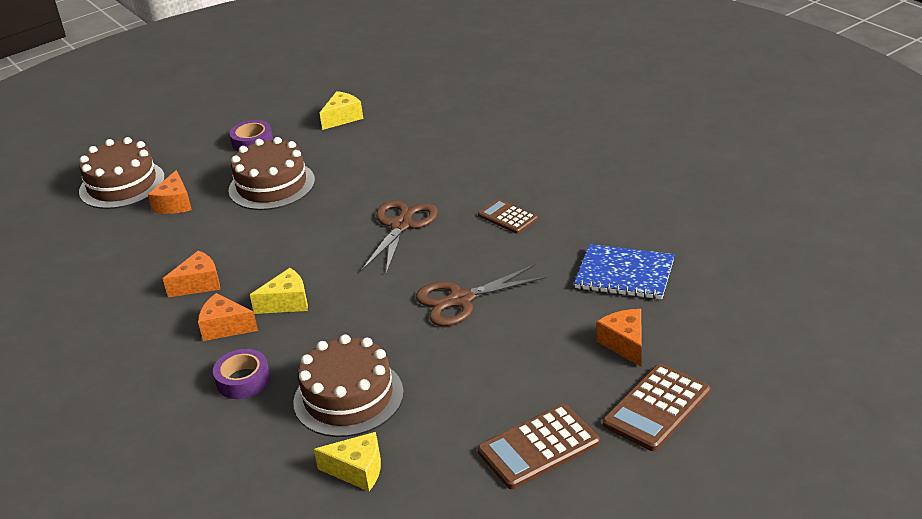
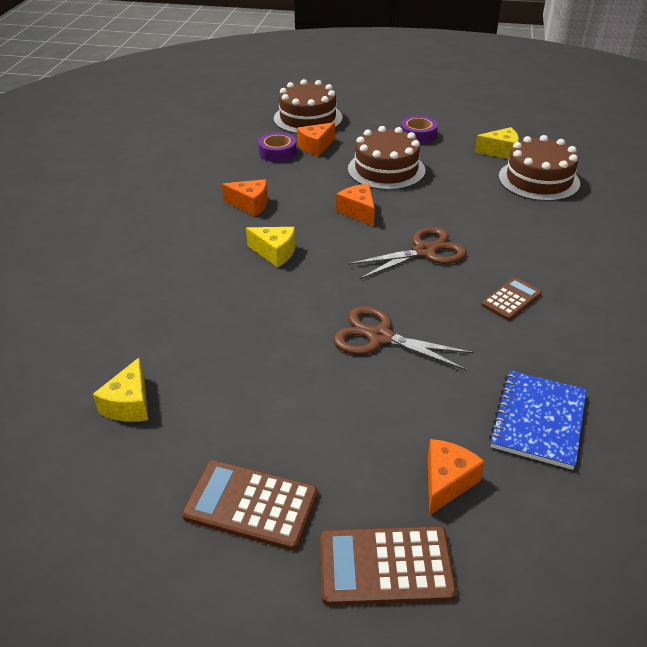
camera: 45 degrees right, 5 degrees up
(225, 327) = (220, 242): orange cheese -> orange cheese (358, 212)
(243, 380) = (175, 284): purple tape -> purple tape (277, 152)
(348, 397) = (206, 347): brown cake -> brown cake (538, 180)
(357, 470) = (129, 404): yellow cheese -> yellow cheese turned 45 degrees clockwise
(507, 217) = (511, 299): brown calculator -> brown calculator turned 45 degrees clockwise
(624, 275) = (538, 420): blue notebook -> blue notebook turned 45 degrees clockwise

